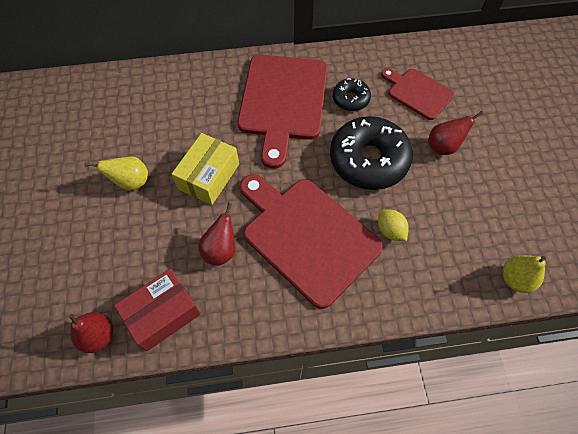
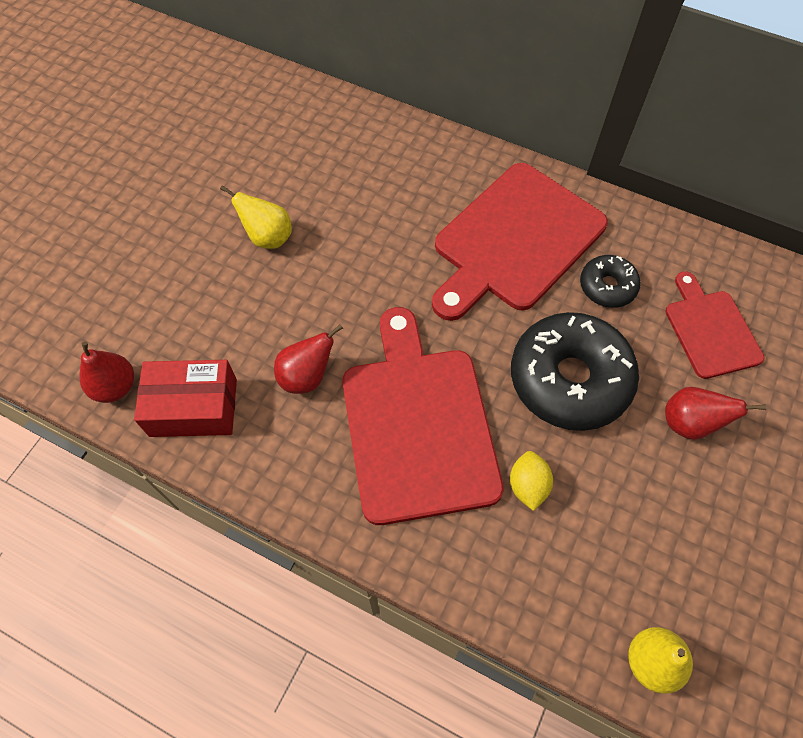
camera: 35 degrees right, 0 degrees up
(208, 176) = (357, 281): yellow box -> none

